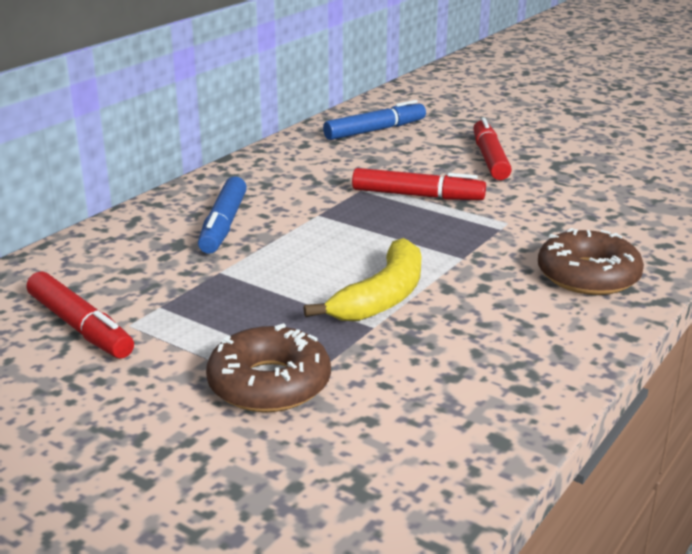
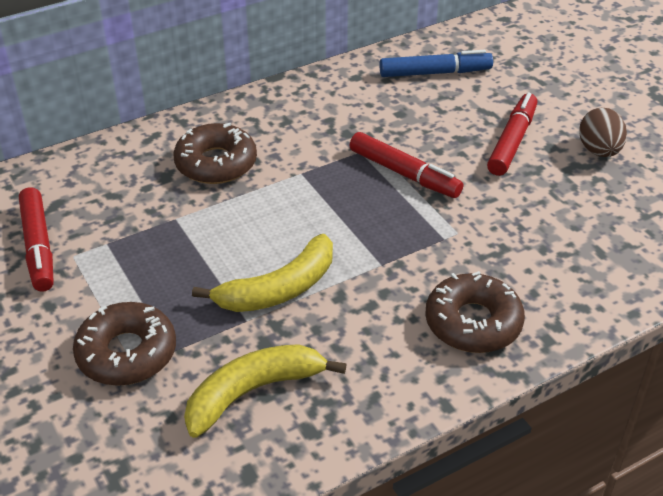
camera: 25 degrees right, 15 degrees up
(223, 225) = (216, 163): blue marker -> brown donut
(437, 377) = (253, 392): none -> yellow banana
(567, 151) = (599, 151): none -> brown egg

